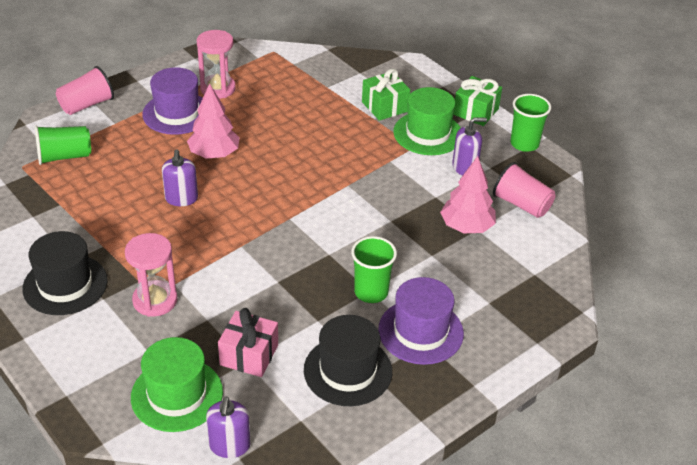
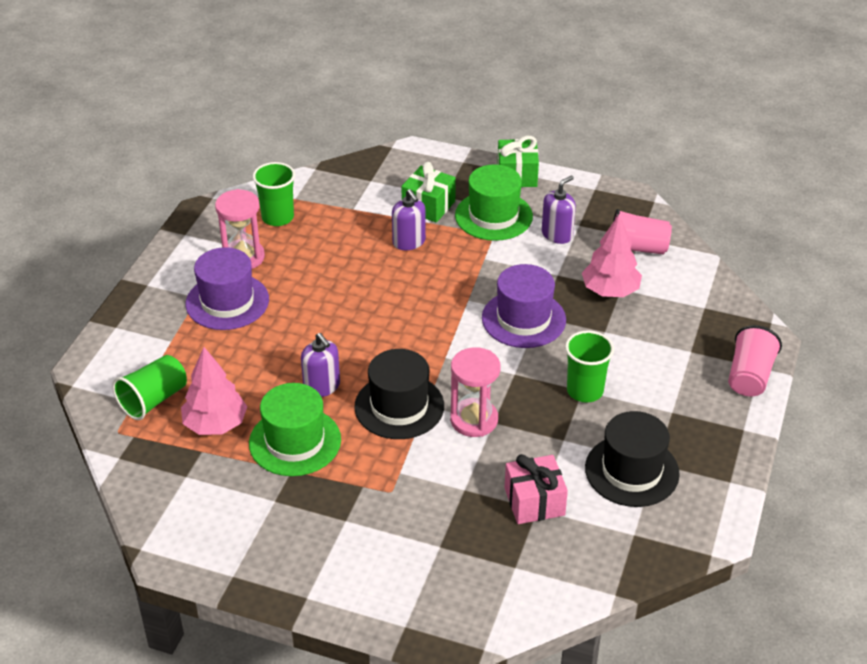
camera: 30 degrees left, 0 degrees up
(65, 284) = (293, 526): black hat -> black hat (399, 406)
(87, 105) = (119, 335): pink cup -> pink cup (749, 376)
(155, 300) = (398, 496): pink hourglass -> pink hourglass (474, 420)
(177, 394) = (506, 570): green hat -> green hat (295, 441)
(214, 154) = (309, 327): pink tree -> pink tree (215, 425)
(229, 445) = (596, 588): purple soap dispenser -> purple soap dispenser (409, 242)
(420, 331) = (659, 405): purple hat -> purple hat (523, 319)
(524, 144) = (588, 189): green cup -> green cup (277, 217)

